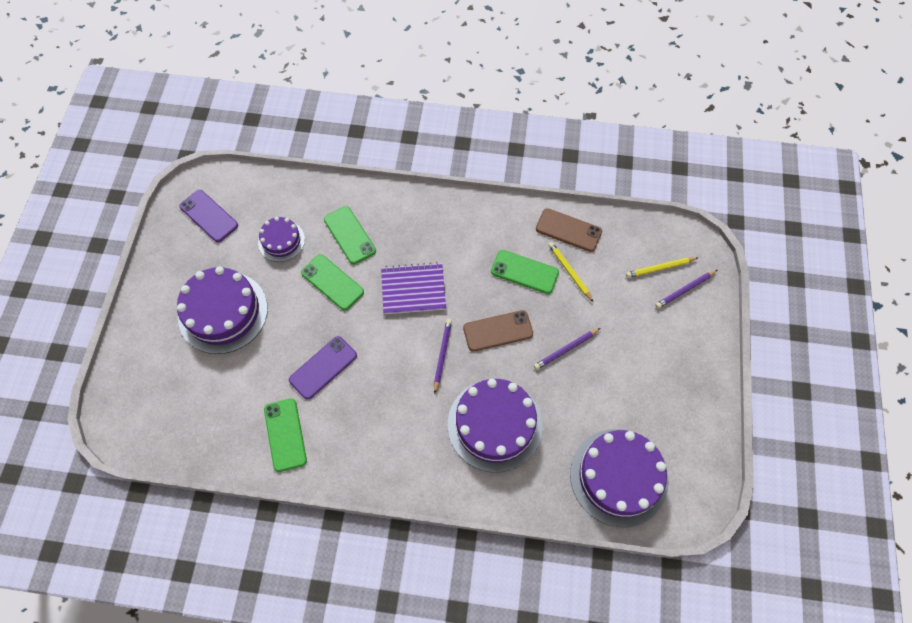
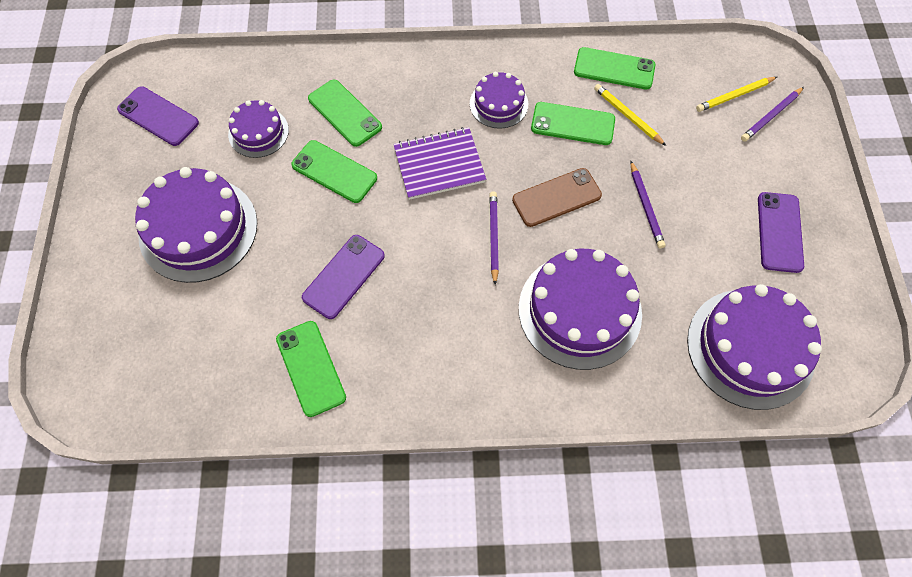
camera: 10 degrees left, 0 degrees up
(470, 246) = (498, 104): none -> purple cake
(566, 350) = (646, 207): purple pencil -> purple pencil turned 60 degrees counterclockwise
(568, 230) = (614, 69): brown phone -> green phone
(666, 388) = (779, 232): none -> purple phone

